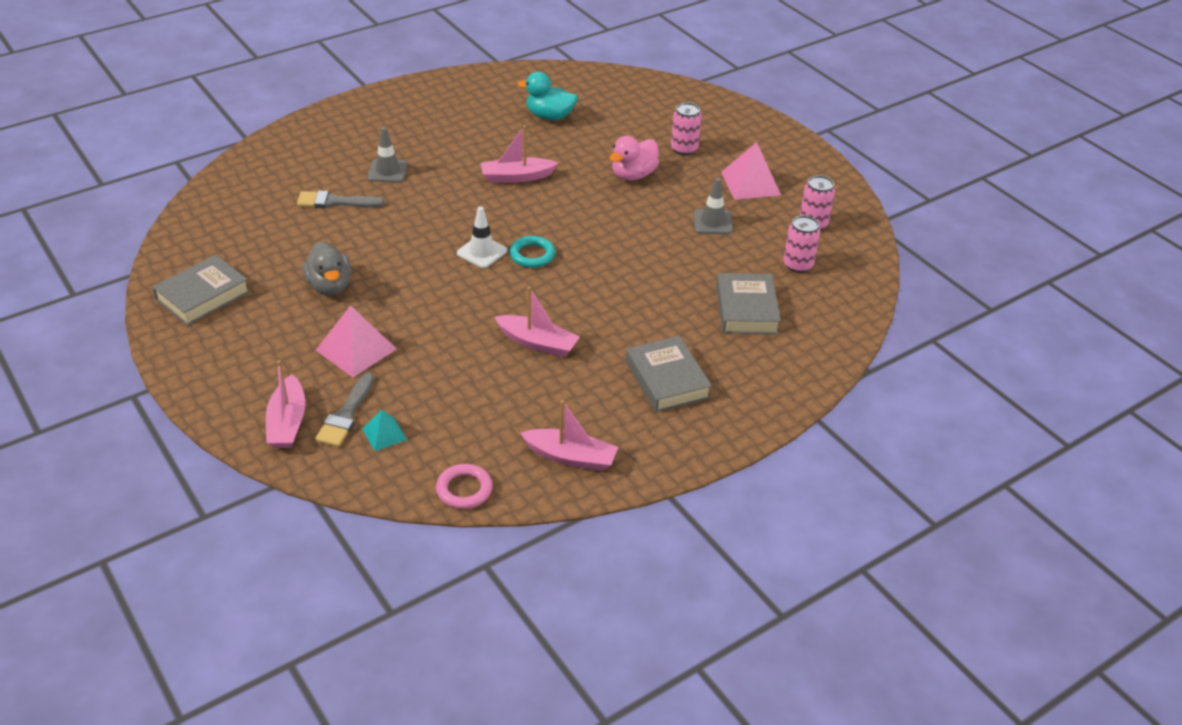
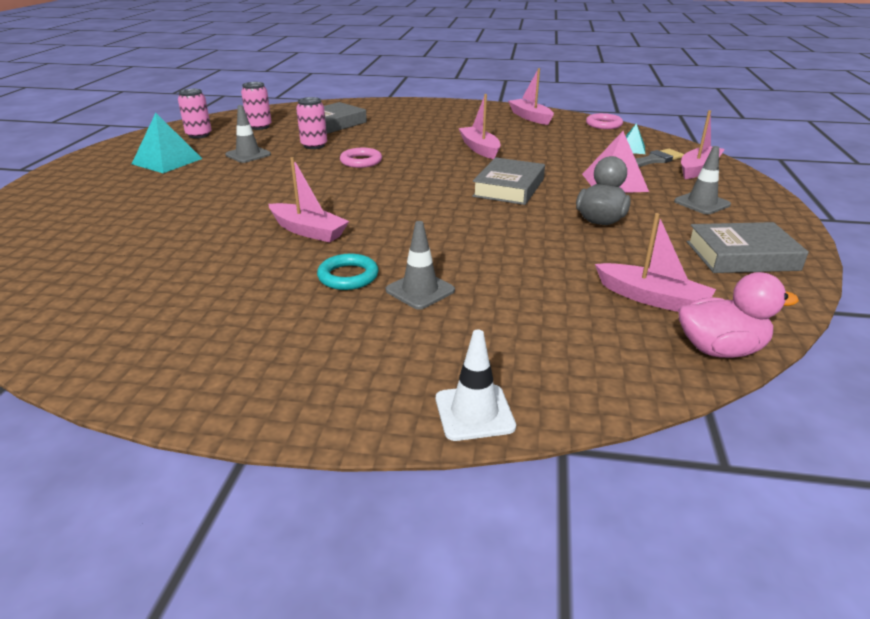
camera: 135 degrees left, 10 degrees down
(248, 227) = (652, 298): none -> pink boat
(258, 354) = (702, 203): none -> grey traffic cone
(335, 202) = (521, 284): grey brush -> none
(482, 252) = (438, 196): white traffic cone -> white traffic cone (474, 412)
(532, 255) = (403, 182): turquoise ring -> turquoise ring (348, 276)
(549, 116) = (152, 269): turquoise duck -> none
(609, 263) = (361, 161): none -> pink ring
(633, 175) = (221, 195): pink duck -> pink duck (720, 349)
(667, 380) = (432, 120): grey book -> grey book (509, 188)
(684, 149) = (139, 194): pink can -> pink can (314, 145)
(750, 183) = (167, 161): pink pyramid -> turquoise pyramid

